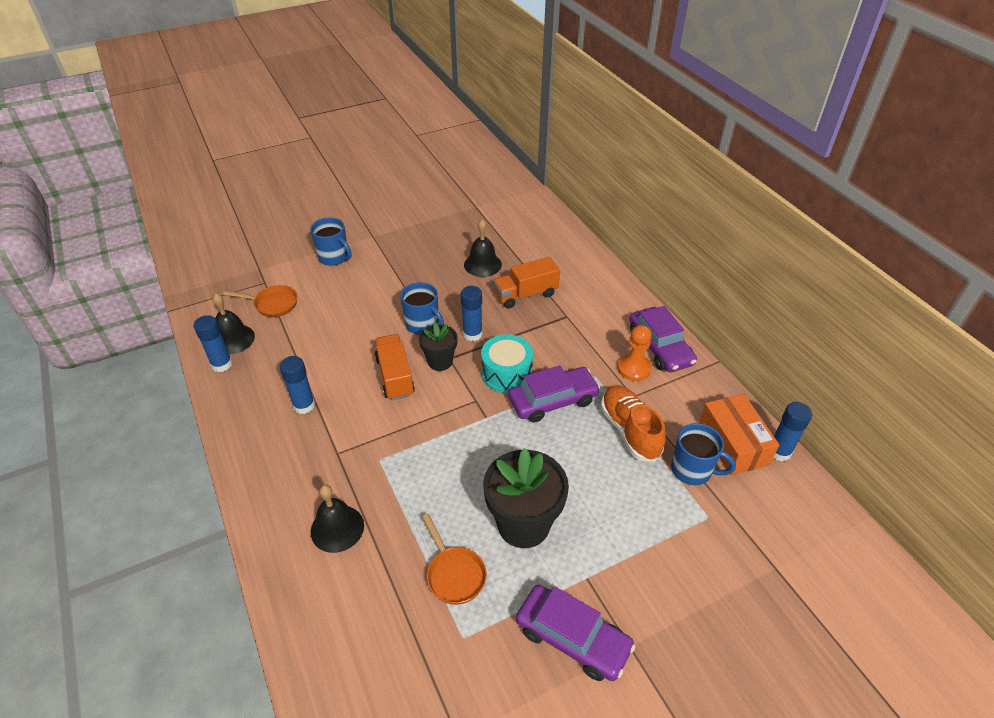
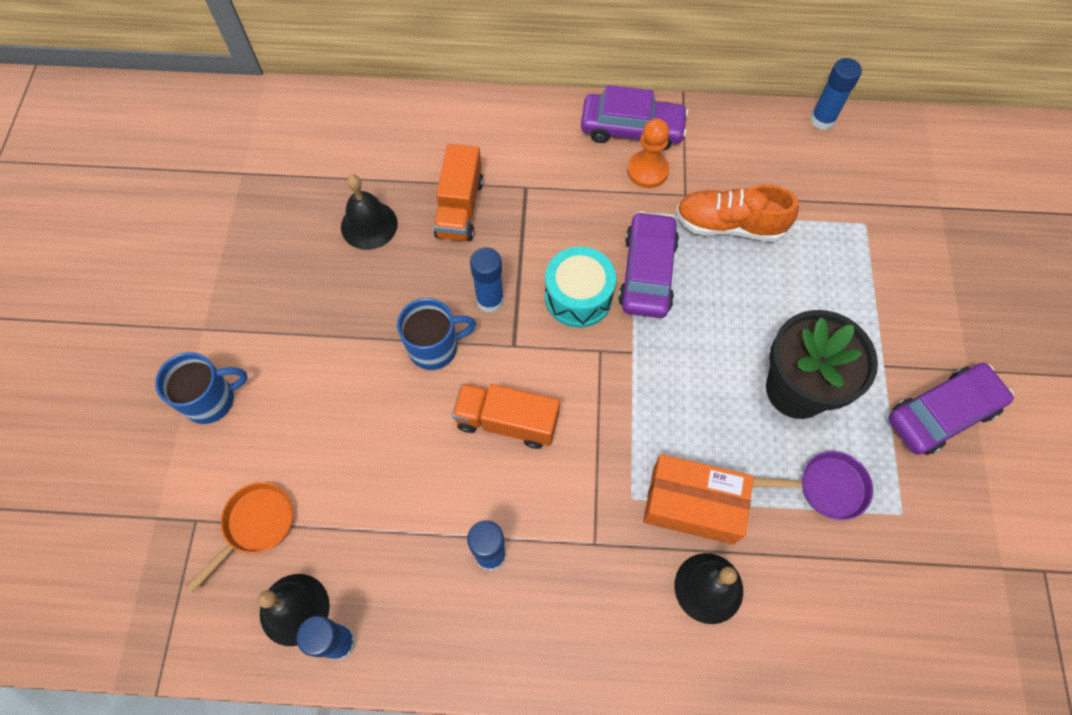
camera: 60 degrees left, 20 degrees up
(440, 361) = (513, 358): black flower pot -> none
(454, 574) = (826, 487): orange pan -> purple pan
(692, 470) = (807, 202): blue mug -> none
(733, 444) = (793, 149): orange box -> orange box (693, 504)

